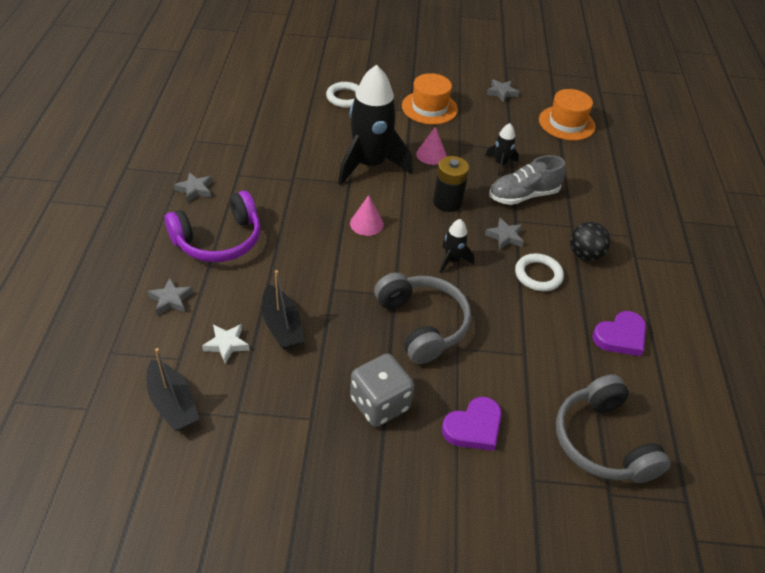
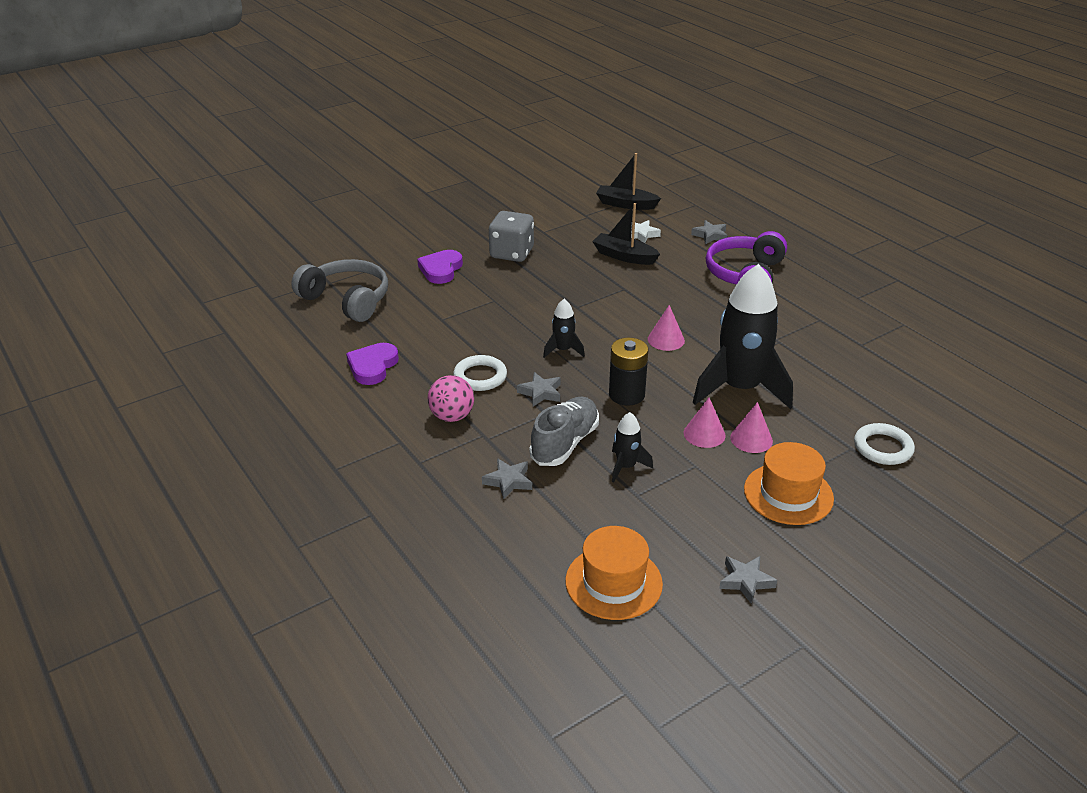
camera: 145 degrees right, 10 degrees down
(195, 190) = (824, 293): grey star -> grey star (508, 481)
(408, 138) = (751, 439): none -> pink cone
(422, 324) = (534, 300): grey headphones -> none
(585, 255) = (452, 416): black ball -> pink ball

